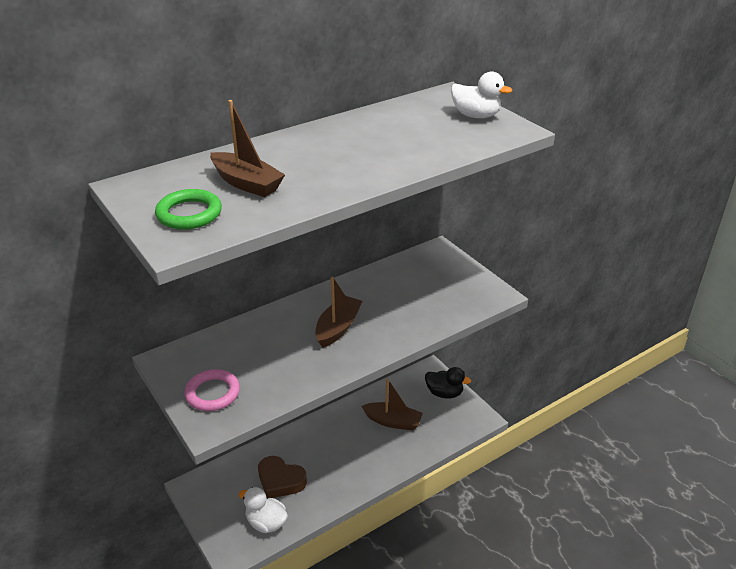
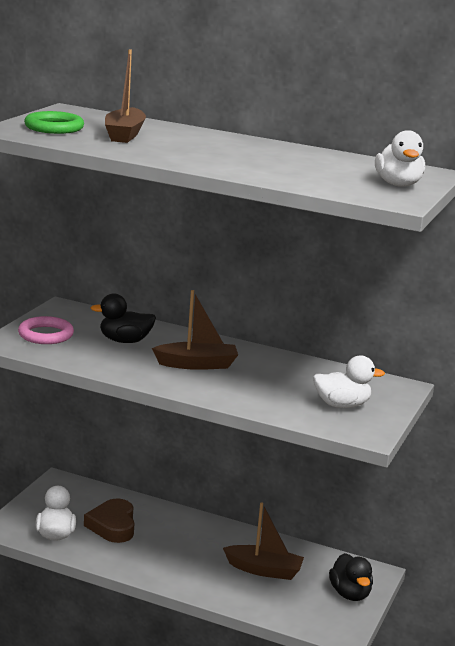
camera: 55 degrees right, 15 degrees down
(264, 350) = (125, 341): none -> black duck
(393, 421) = (264, 570): brown boat -> brown boat turned 60 degrees counterclockwise
(449, 287) = (342, 405): none -> white duck

